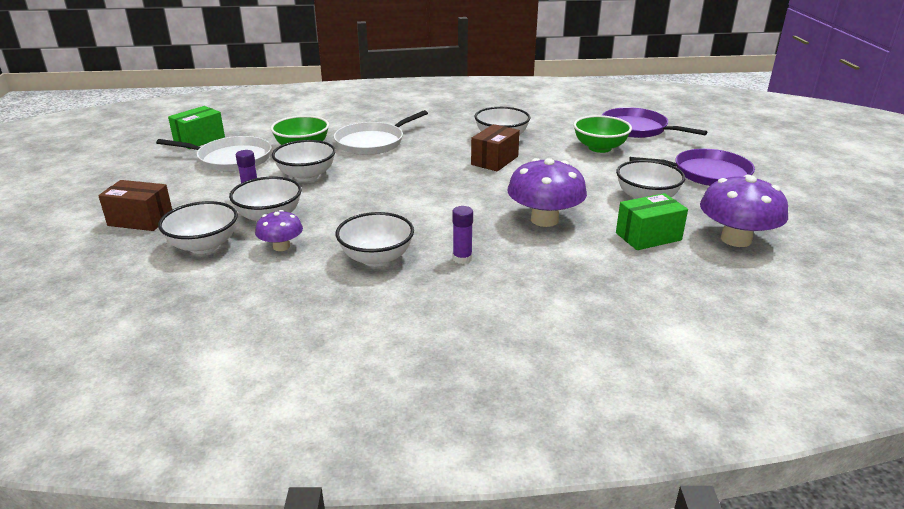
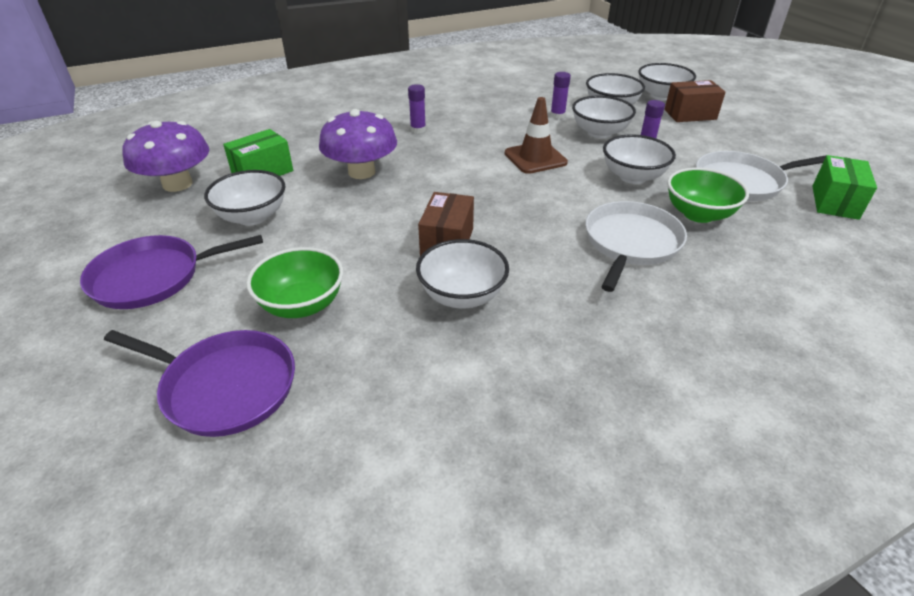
camera: 160 degrees right, 10 degrees up
(281, 247) = (557, 115): purple mushroom -> purple glue stick
(367, 204) = (535, 158): none -> brown traffic cone
(376, 258) = (481, 120): white bowl -> white bowl (661, 96)

